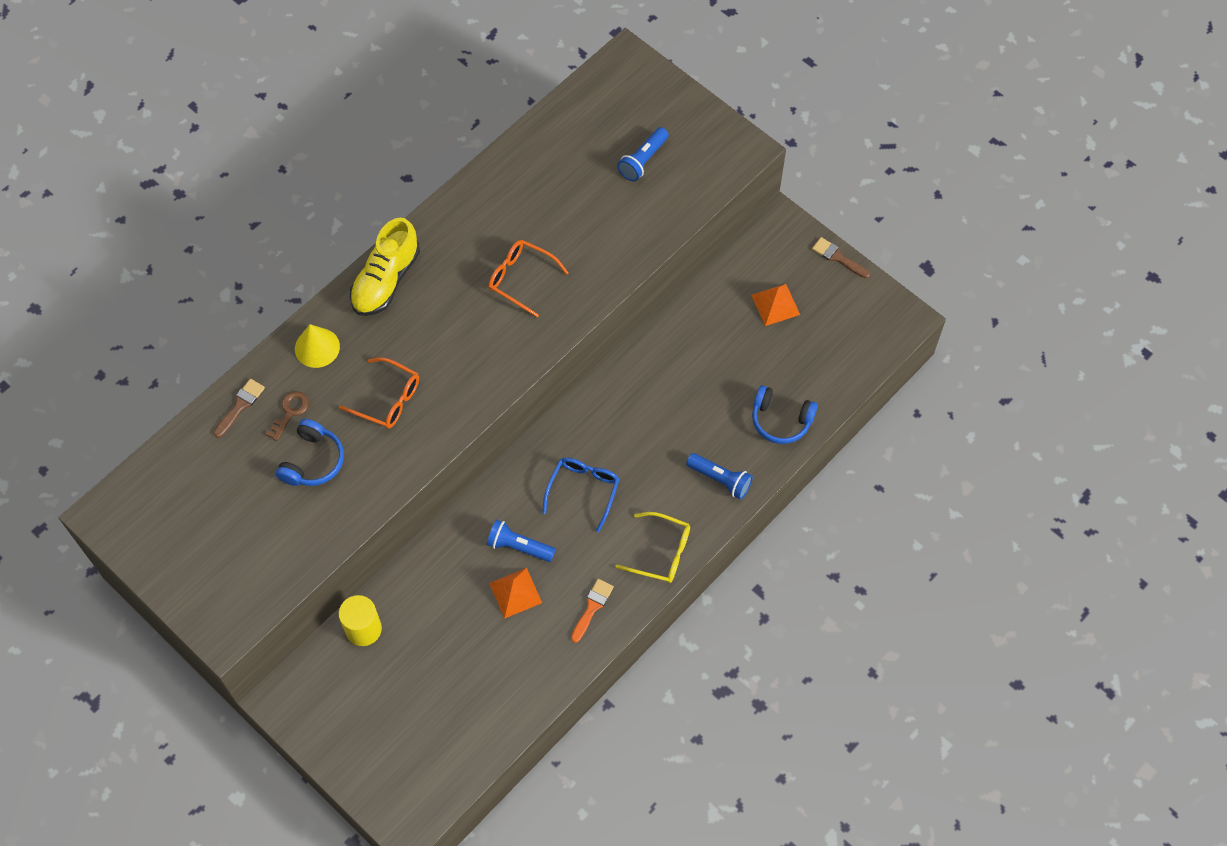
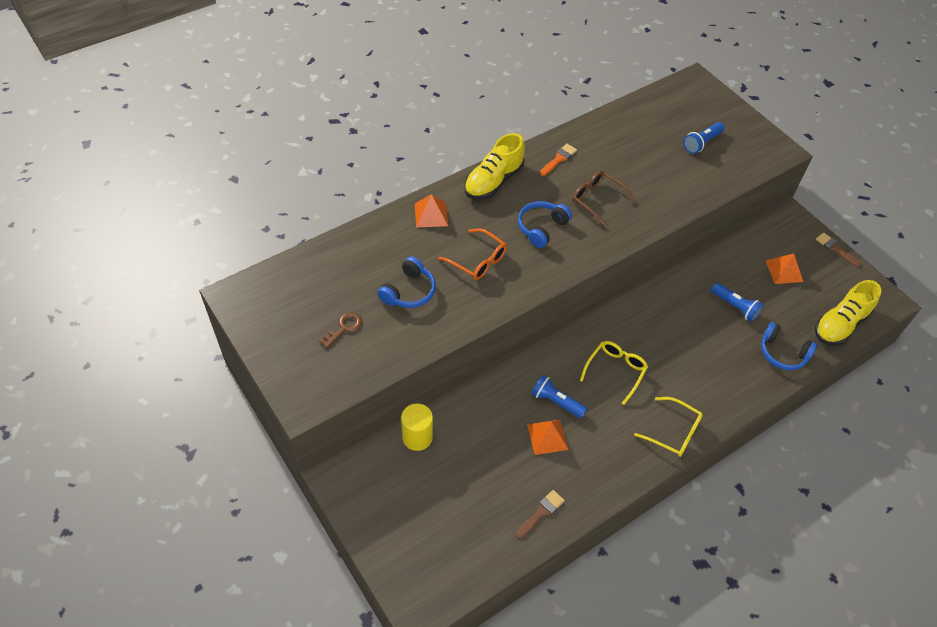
camera: 10 degrees right, 10 degrees down
(240, 406) = (362, 241): brown brush -> brown brush (541, 512)
(290, 412) = (399, 254): brown key -> brown key (344, 328)
(317, 347) = (431, 214): yellow cone -> orange pyramid
(458, 335) = (541, 228): none -> blue headphones
(521, 279) = (597, 200): orange glasses -> brown glasses
(583, 491) = (615, 371): blue glasses -> yellow glasses
(592, 607) = (610, 462): orange brush -> orange brush (559, 159)
(720, 480) = (729, 387): blue flashlight -> blue flashlight (735, 307)
(848, 365) = (840, 324): none -> yellow shoe

